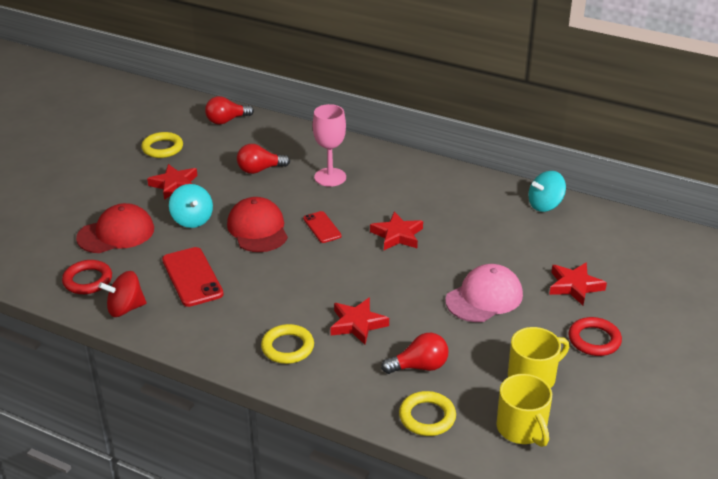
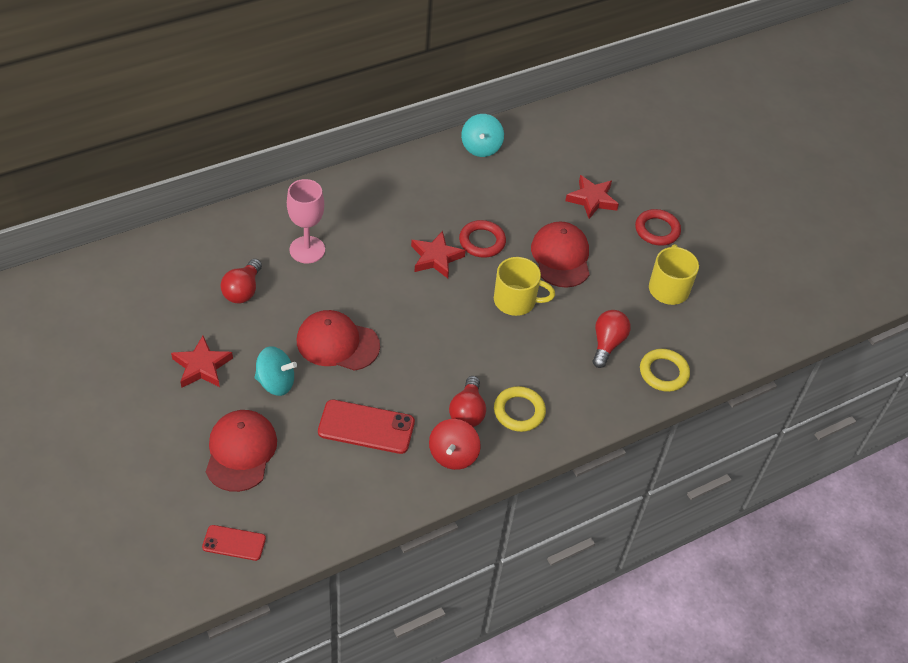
camera: 60 degrees left, 15 degrees up
(88, 280) = (298, 509): red ring -> red ring (482, 241)
(125, 308) = (369, 499): red spinning top -> red spinning top (453, 455)
(162, 148) = (123, 343): yellow ring -> none
(226, 120) = (126, 268): red light bulb -> red light bulb (467, 412)
(322, 227) = (378, 298): red phone -> red phone (234, 543)
(357, 324) = (527, 351): red star -> none
(484, 297) = (561, 257): pink cap -> red cap
(522, 428) = (713, 328): yellow mug -> yellow mug (516, 301)

